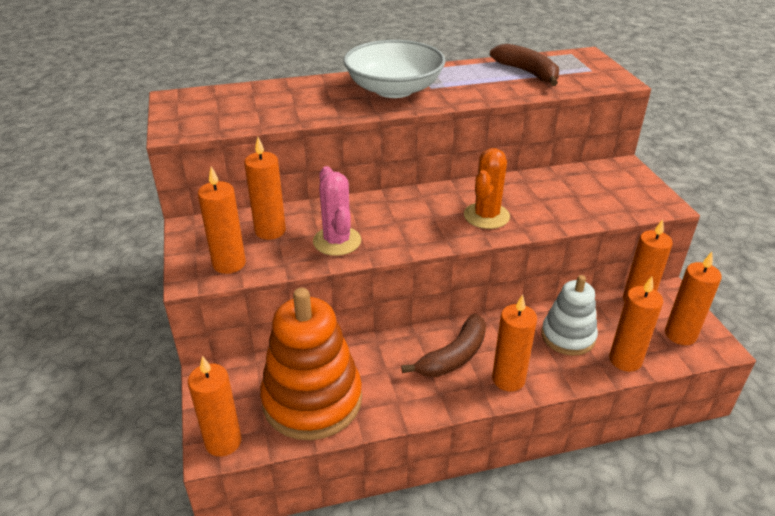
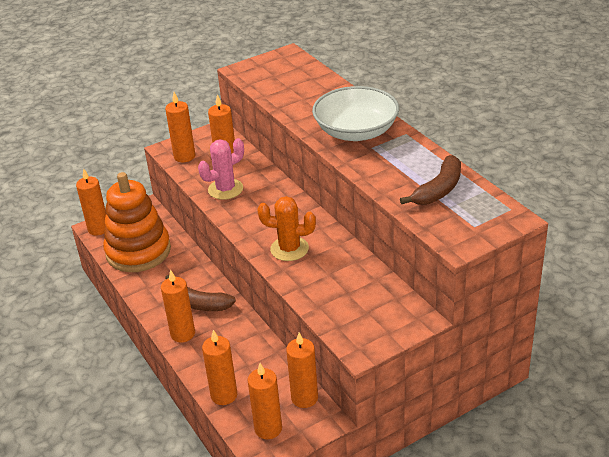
camera: 75 degrees right, 0 degrees up
(568, 336) = (240, 359): white stacking toy -> none

